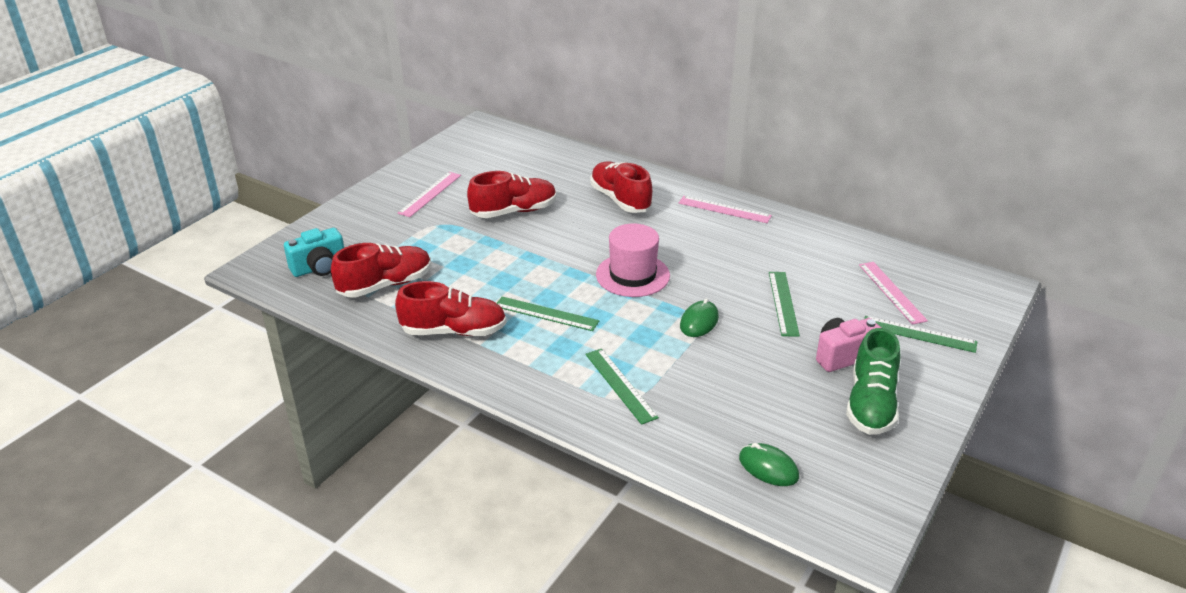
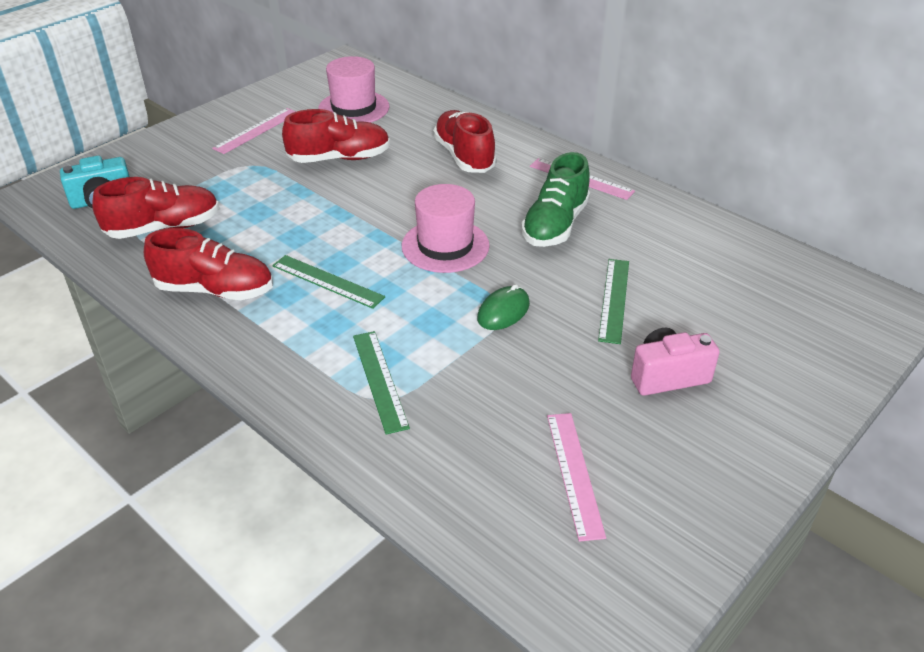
camera: 10 degrees right, 5 degrees up
(508, 166) = (353, 108): none -> pink hat
(768, 467) = (523, 514): green mouse -> none
(870, 404) = (684, 445): green shoe -> green shoe (555, 225)
(891, 292) = (755, 301): pink ruler -> pink ruler (574, 473)
(919, 334) = (774, 359): green ruler -> none

